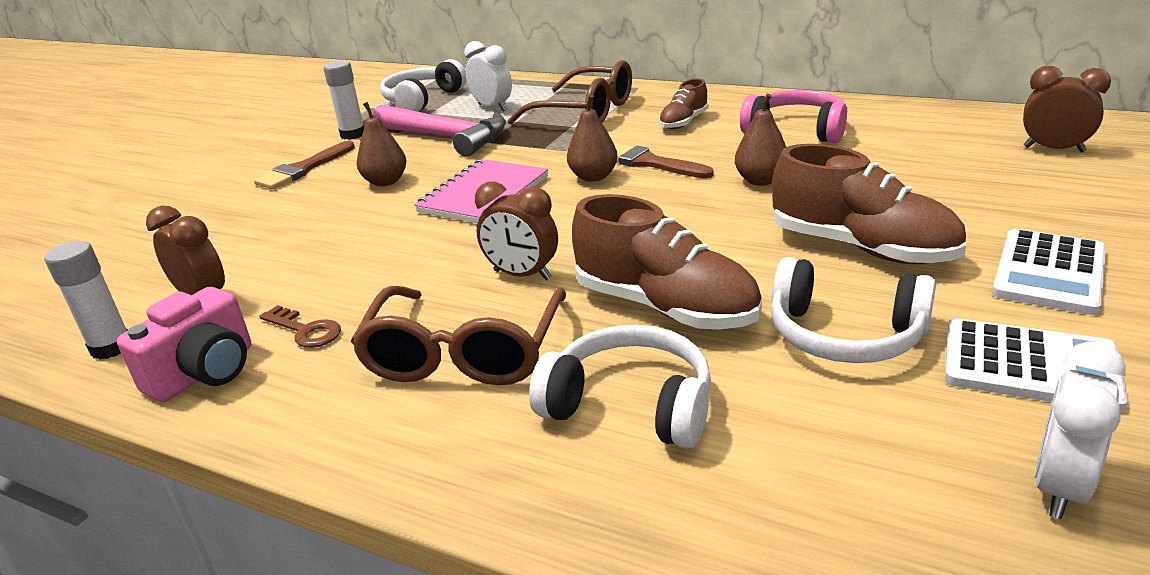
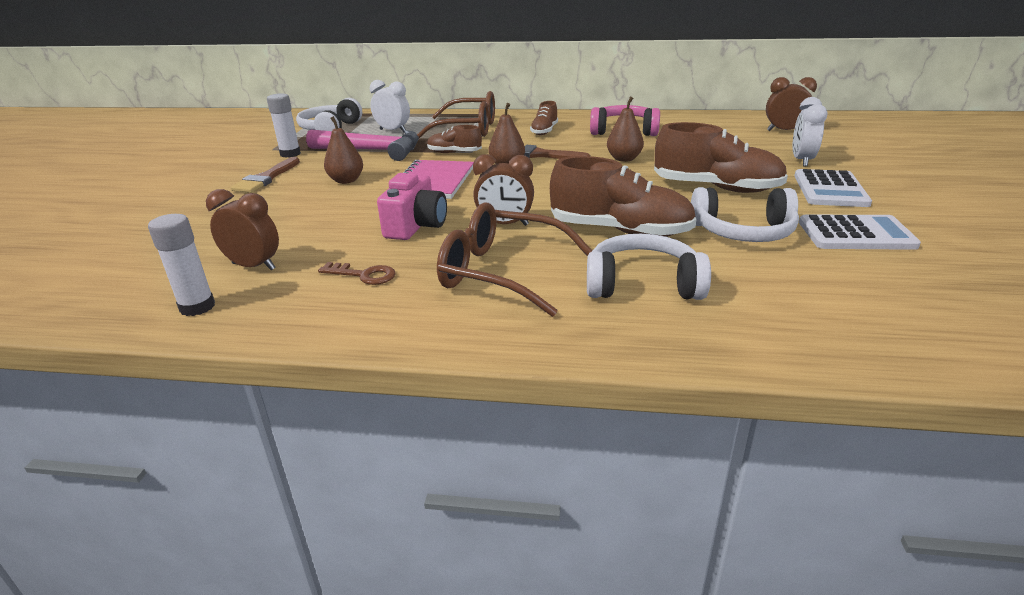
camera: 20 degrees left, 0 degrees up
(205, 373) = (301, 311): pink camera -> pink camera (416, 226)
(464, 353) = (502, 272): brown glasses -> brown glasses turned 120 degrees clockwise
(542, 149) = (454, 153): none -> brown shoe
(1059, 487) = (915, 287): white clock -> white clock (801, 160)

